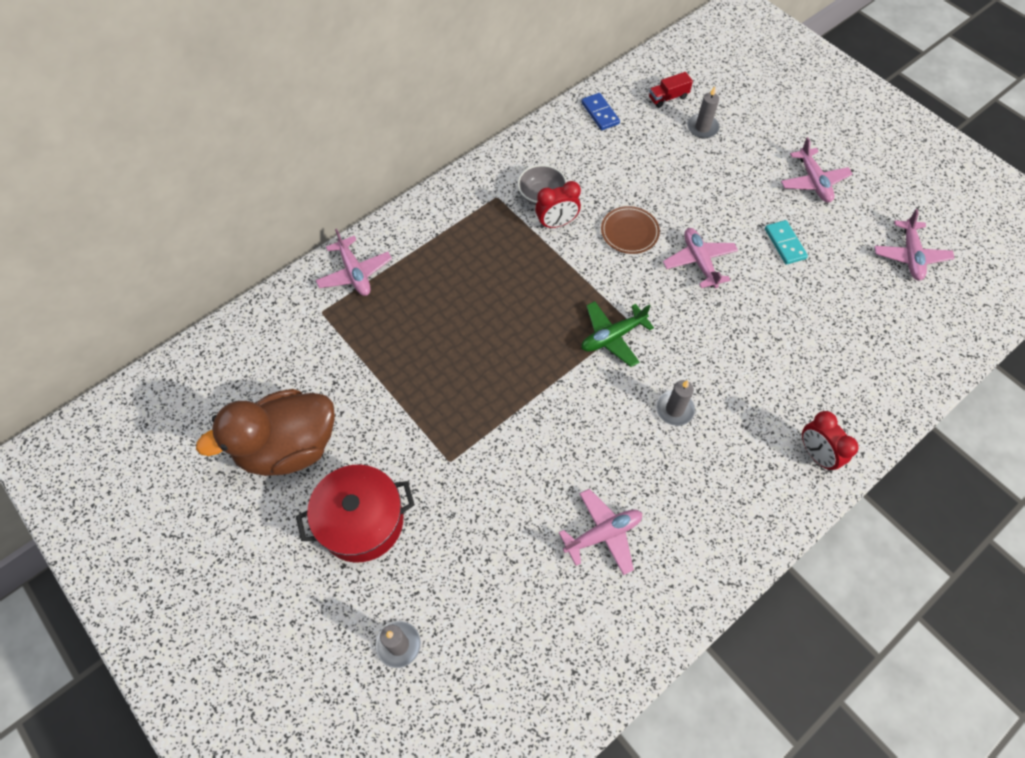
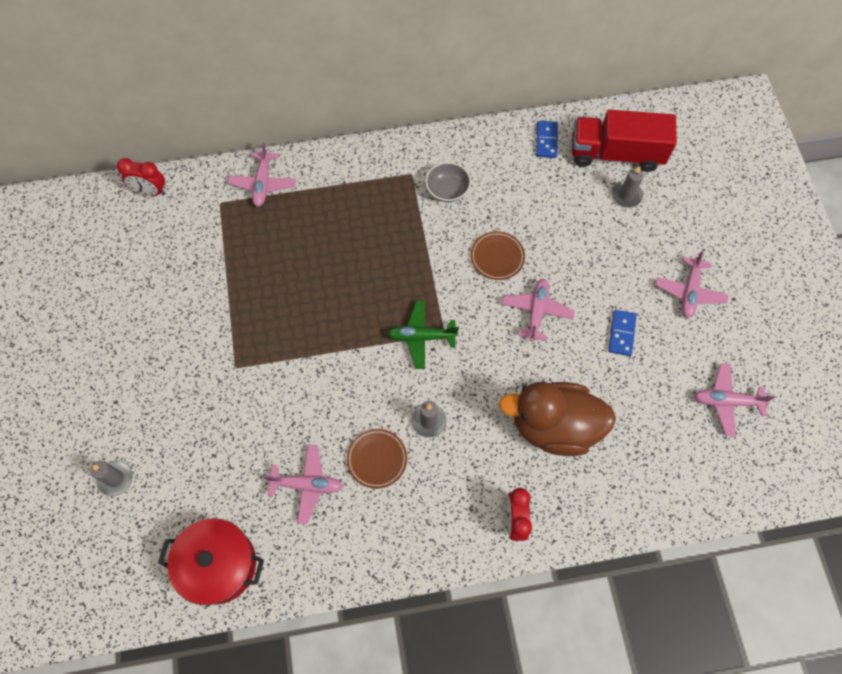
camera: 30 degrees right, 5 degrees up
(288, 447) = (133, 295): brown duck -> brown duck (554, 426)
(361, 521) = (147, 377): red pot -> red pot (219, 564)
(556, 223) = (443, 220): red clock -> red clock (150, 191)
(652, 471) = (377, 459): none -> brown plate
(668, 98) = (616, 154): red truck -> red truck, size x2.38
(784, 244) = (621, 333): turquoise domino -> blue domino
(910, 256) = (726, 401): pink plane -> pink plane turned 60 degrees clockwise

